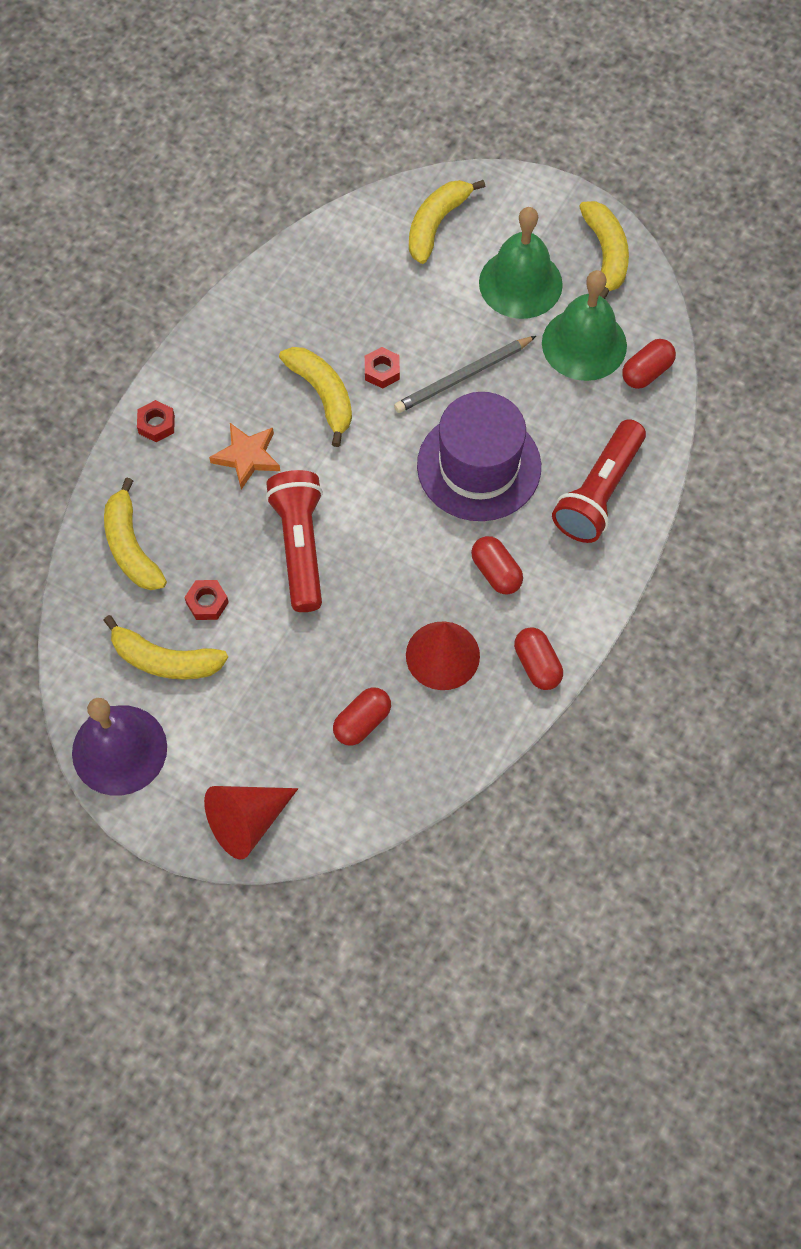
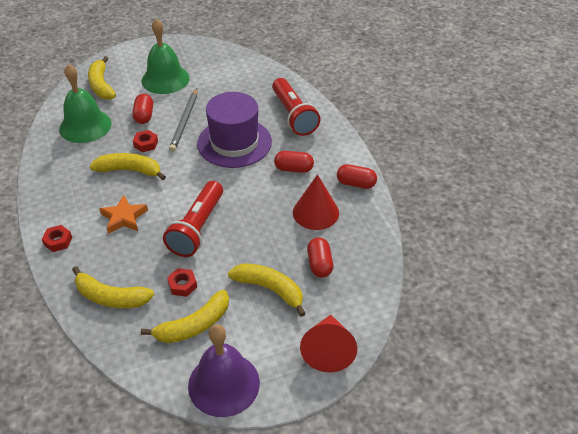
camera: 50 degrees left, 20 degrees down
(300, 546) = (197, 228): red flashlight -> red flashlight turned 105 degrees counterclockwise
(584, 344) = (219, 79): green bell -> green bell (85, 126)
(606, 254) = (187, 50): yellow banana -> yellow banana (270, 289)
(646, 372) = (255, 71): red capsule -> red capsule (144, 116)

